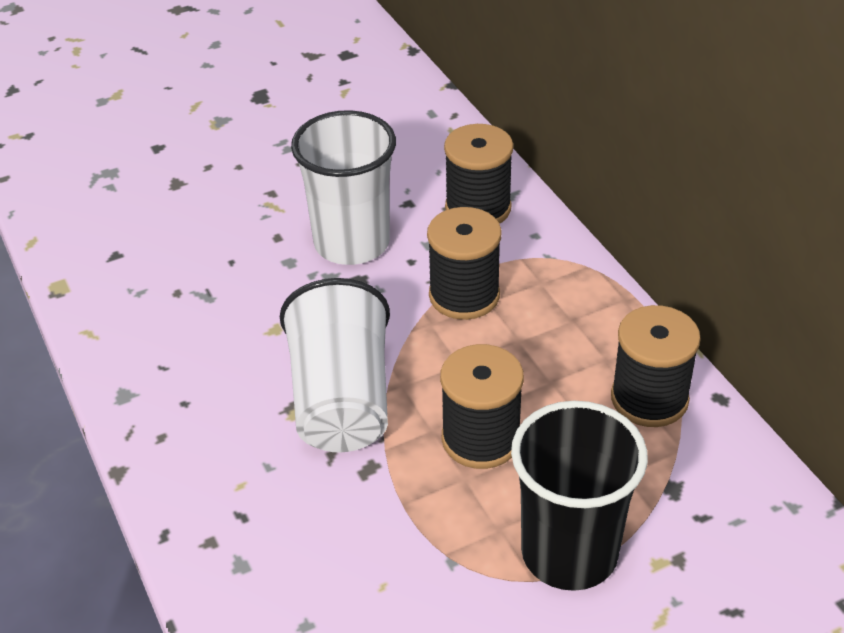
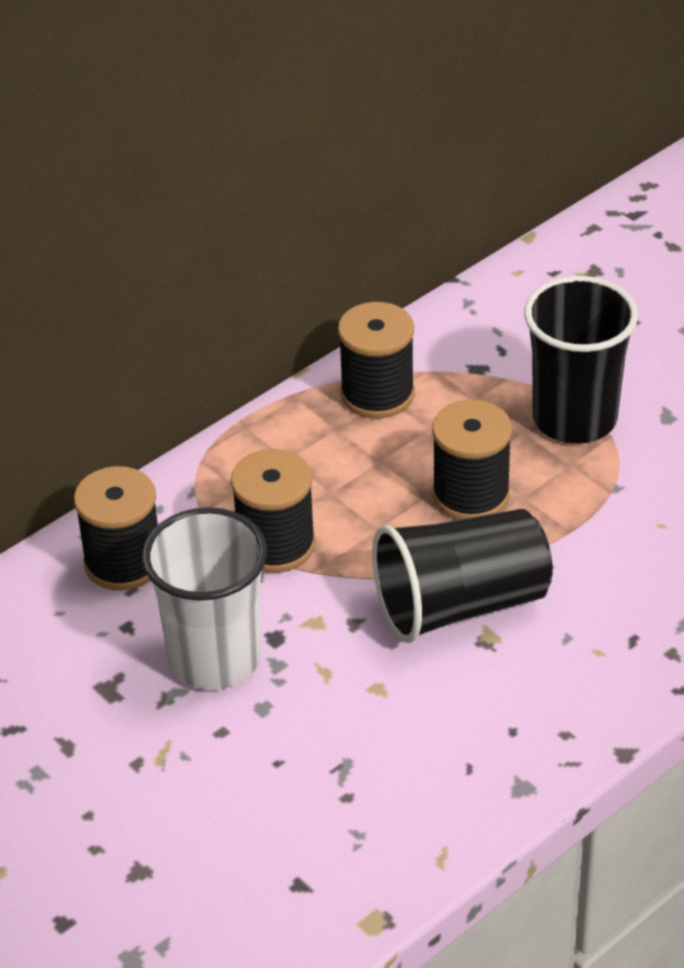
camera: 105 degrees left, 0 degrees up
(341, 400) = (460, 605): white cup -> black cup

